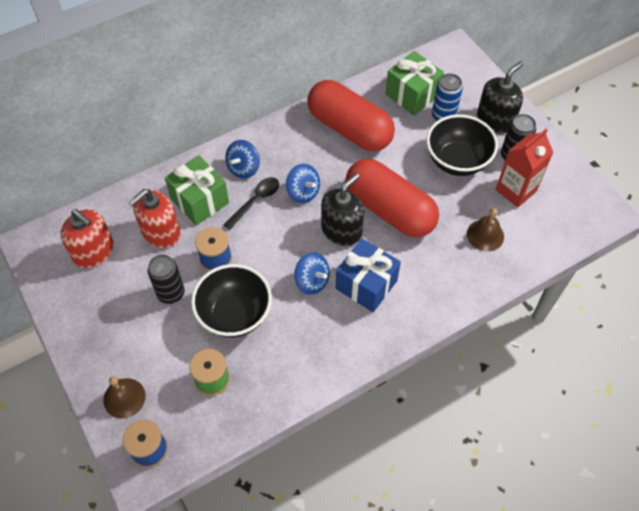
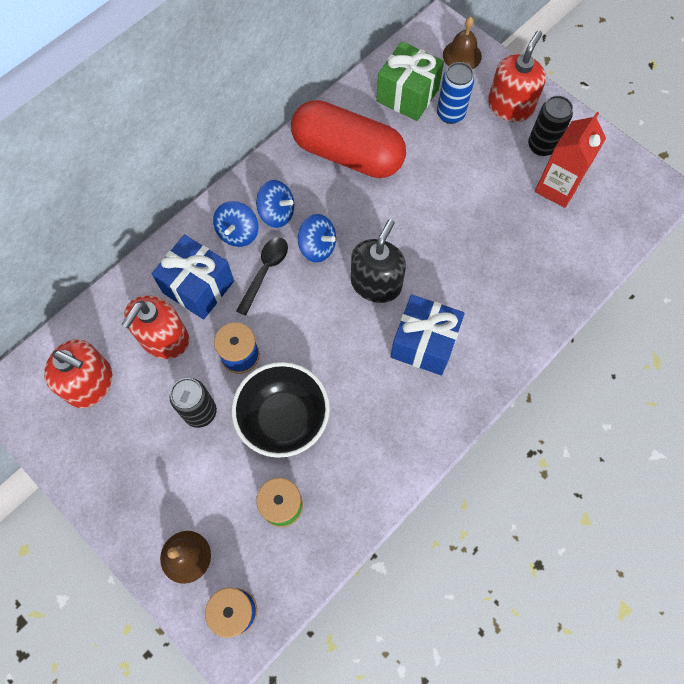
camera: 15 degrees left, 10 degrees up
(200, 201) = (198, 287): green gift -> blue gift
(312, 281) = (361, 355): blue spinning top -> blue spinning top (277, 213)
(389, 210) = (423, 245): red capsule -> none
(457, 161) = (482, 166): black bowl -> none
(485, 235) = (538, 250): brown bell -> brown bell (462, 55)
(495, 120) = (510, 106): black soap dispenser -> red soap dispenser

